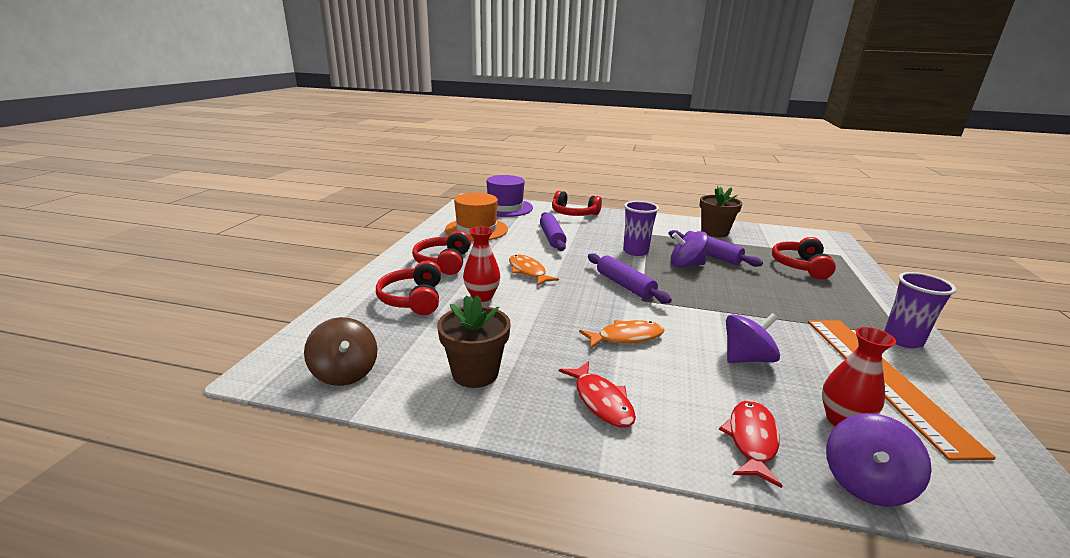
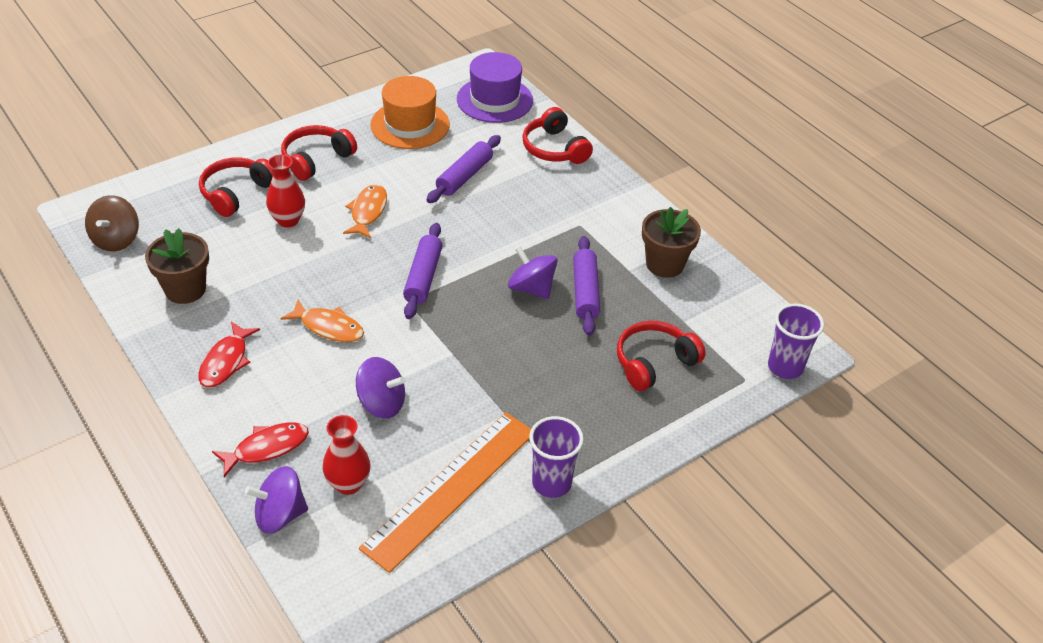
camera: 40 degrees right, 20 degrees up
(635, 251) = (514, 242): purple cup -> purple cup (785, 367)

